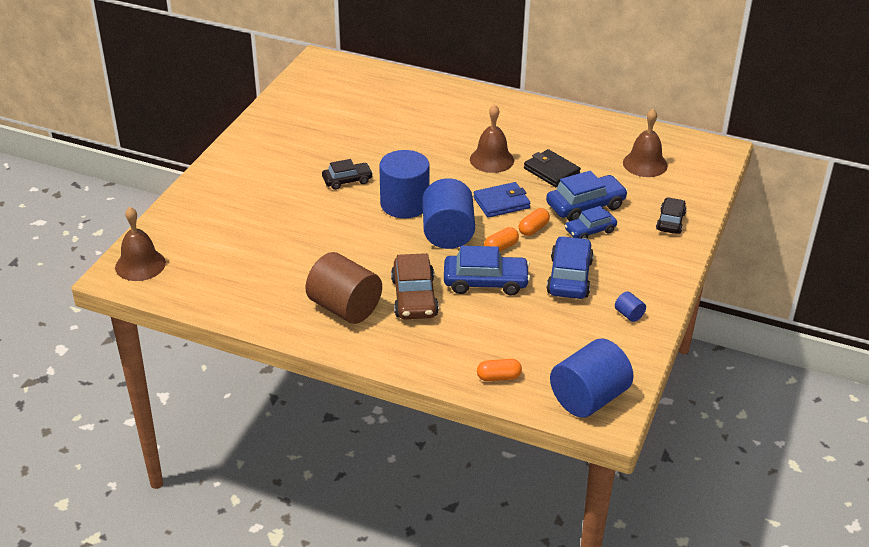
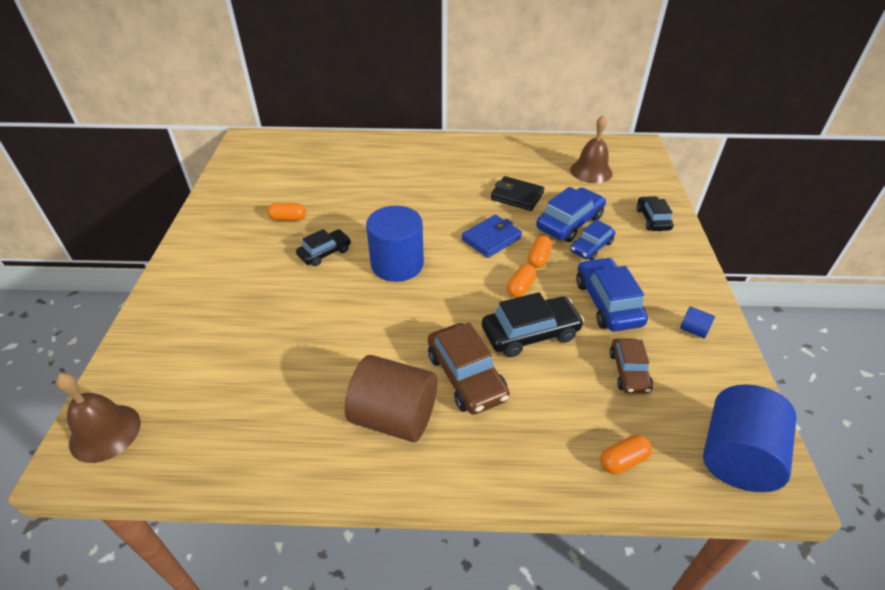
camera: 20 degrees left, 5 degrees up
(328, 144) = (288, 218): none -> orange capsule
(447, 233) = (458, 286): blue cylinder -> none
(485, 282) = (530, 333): blue car -> black car
(492, 160) = (456, 198): brown bell -> none
(548, 327) = (629, 371): none -> brown car

